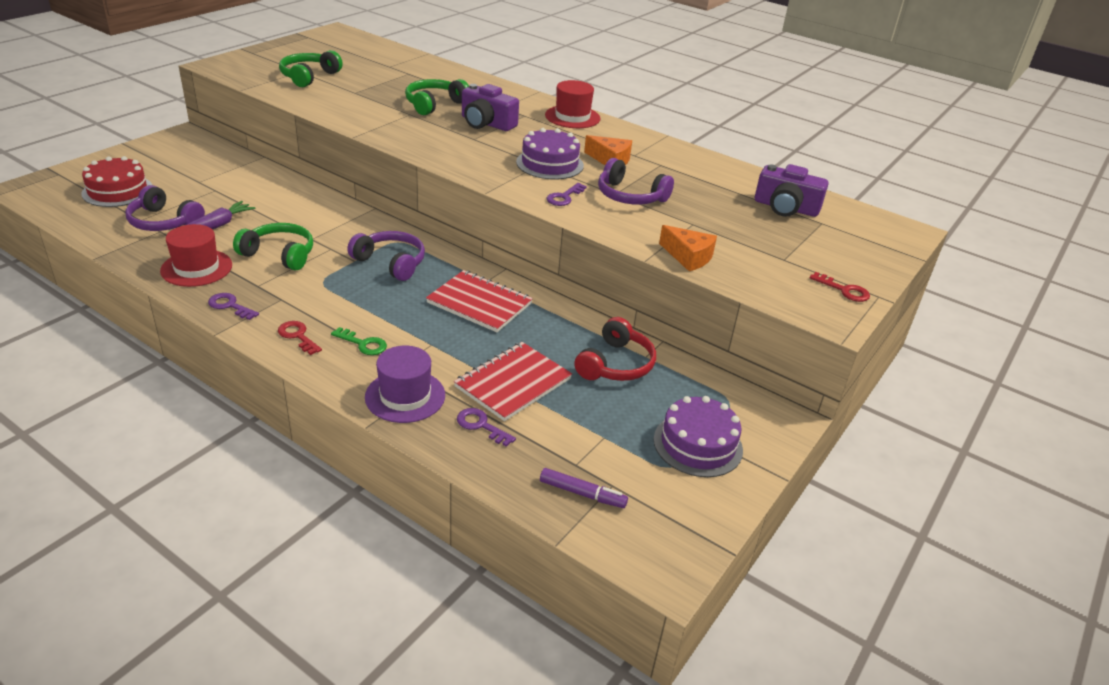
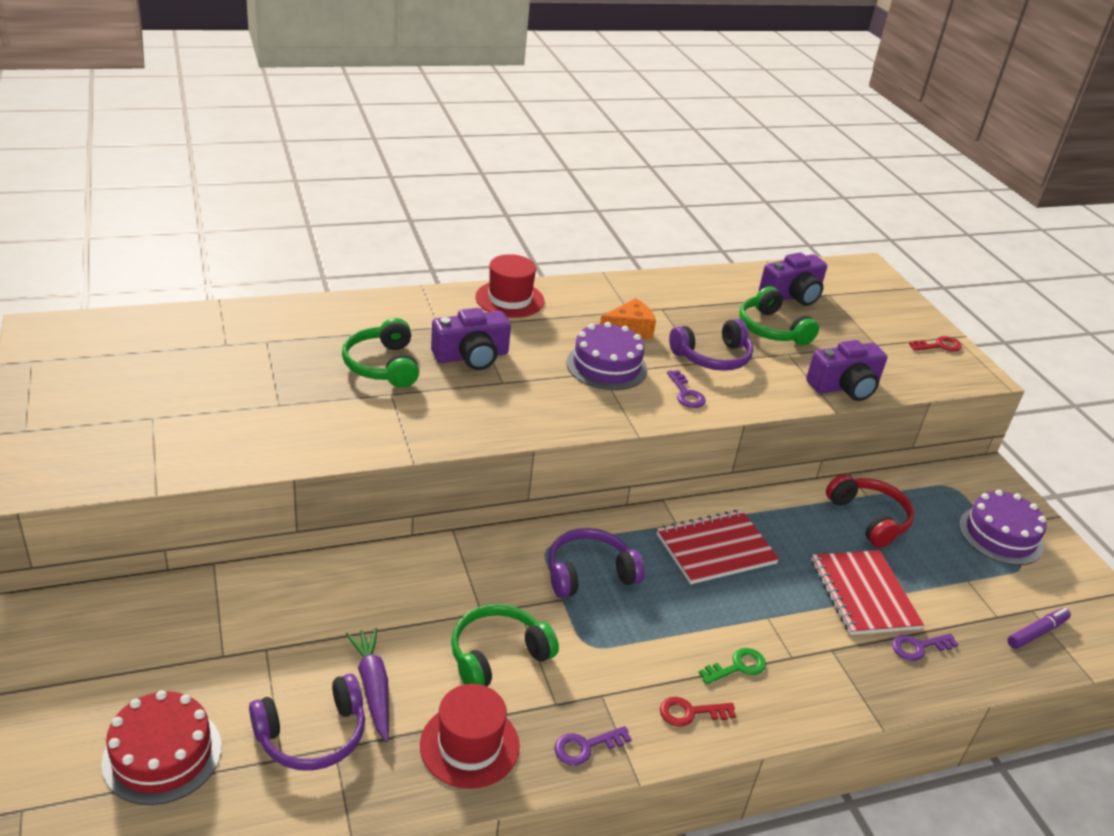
camera: 55 degrees left, 0 degrees up
(309, 77) = (182, 418): green headphones -> green headphones (772, 329)
(405, 396) = (847, 677): purple hat -> none
(688, 257) = (844, 387): orange cheese -> purple camera

